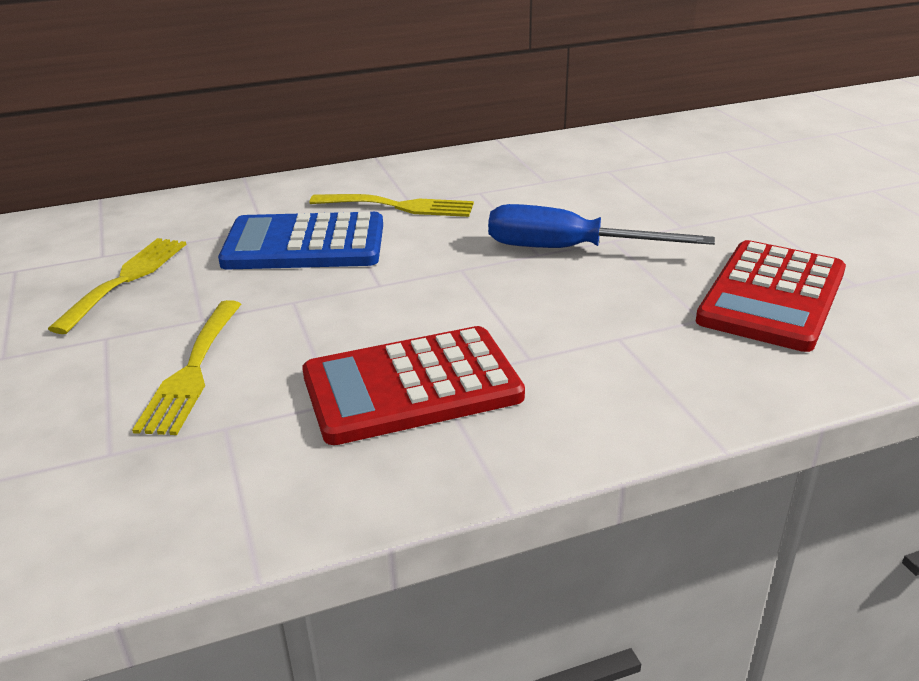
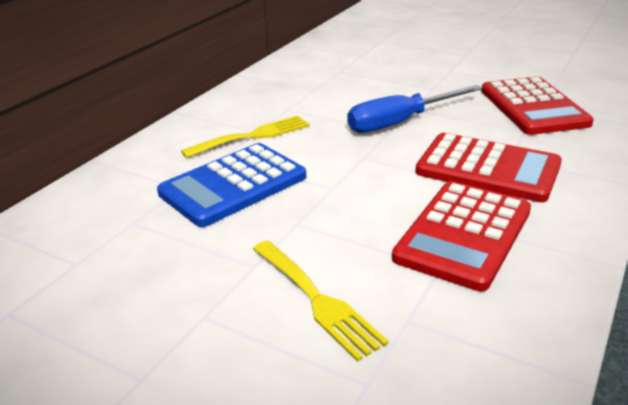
camera: 40 degrees left, 0 degrees up
(126, 279) = (136, 270): yellow fork -> none
(568, 338) = (487, 168): none -> red calculator

